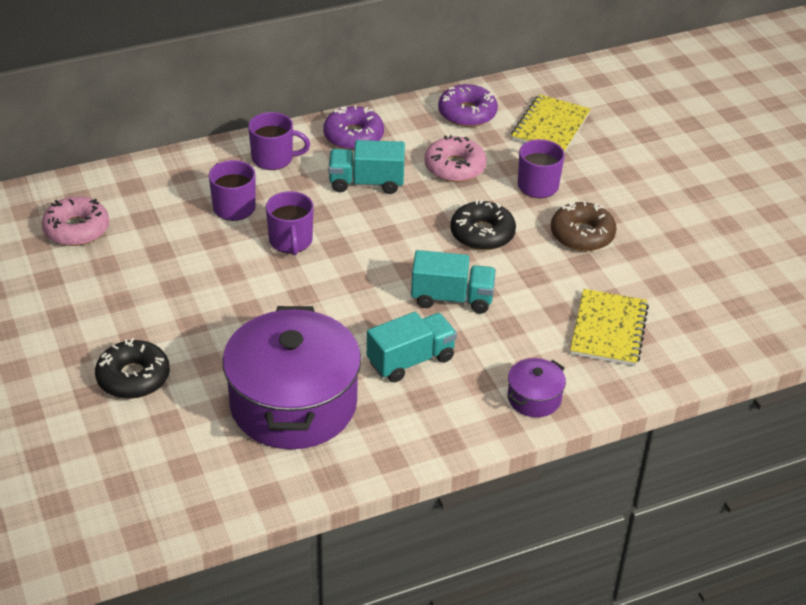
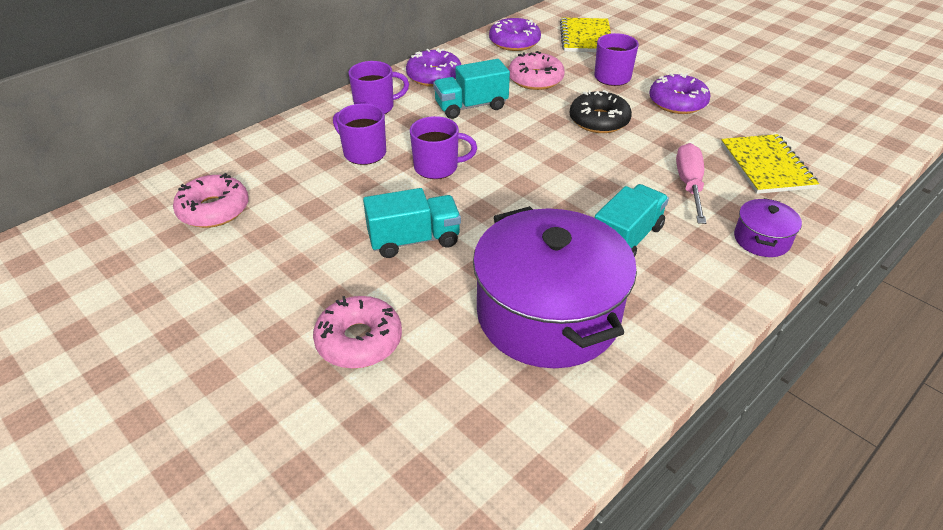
camera: 20 degrees left, 0 degrees up
(133, 377) = (359, 340): black donut -> pink donut
(291, 241) = (437, 167): purple mug -> purple mug turned 60 degrees counterclockwise
(452, 298) = (617, 176): turquoise truck -> turquoise truck (414, 240)
(514, 326) = (689, 184): none -> pink screwdriver
(582, 234) = (677, 102): brown donut -> purple donut

